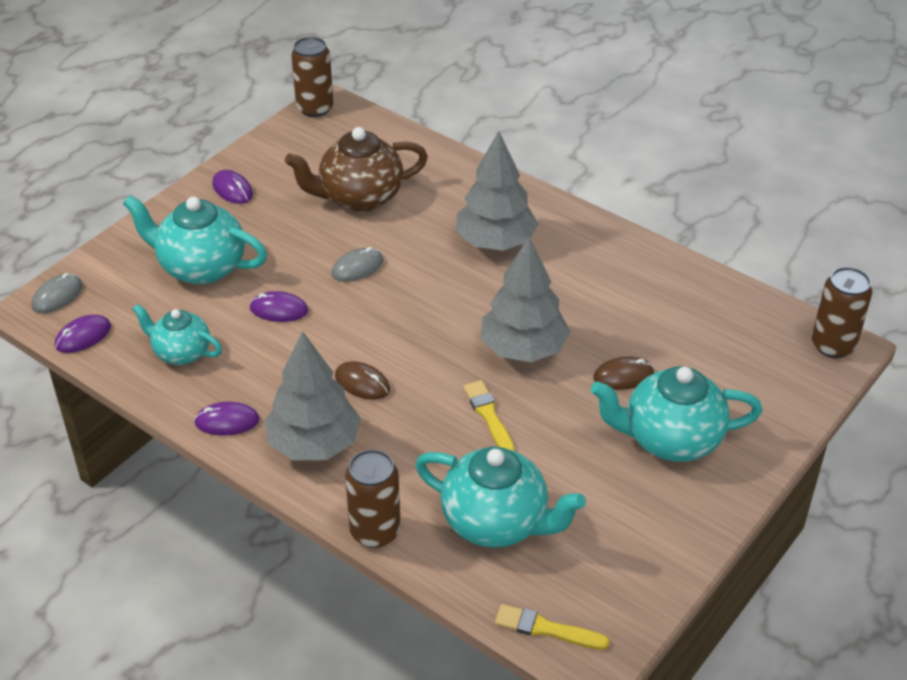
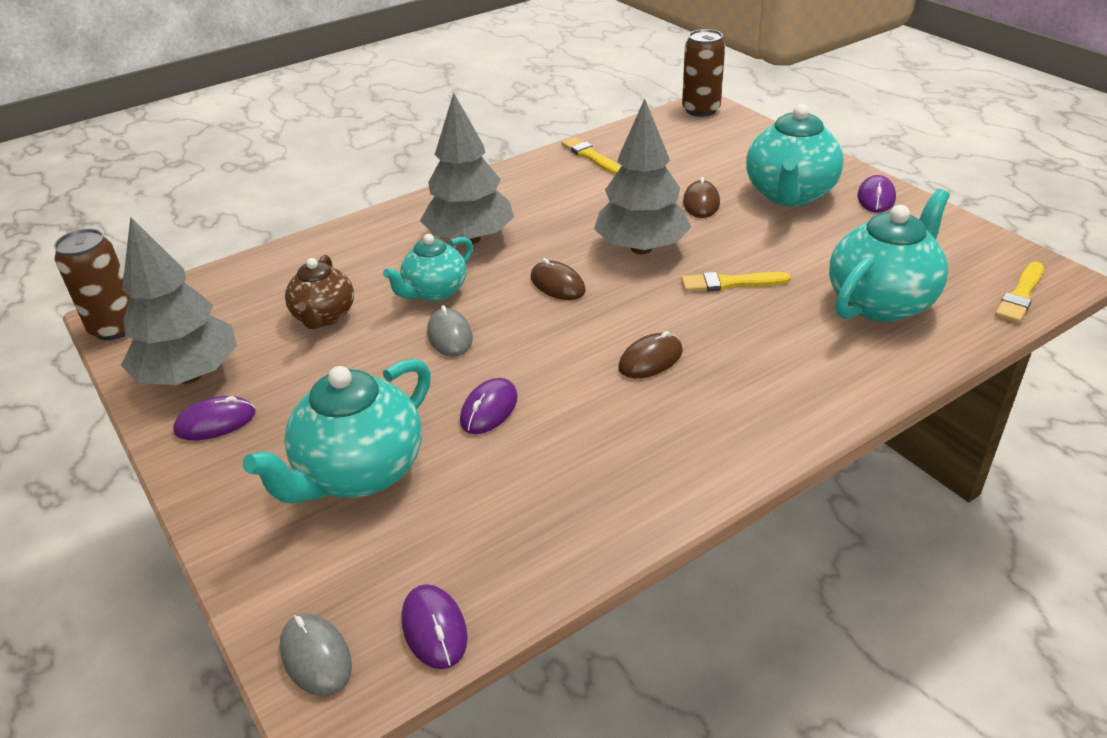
camera: 70 degrees left, 5 degrees down
(181, 352) = (526, 513): turquoise teapot -> turquoise teapot (434, 292)
(227, 421) = (679, 482): purple mouse -> purple mouse (876, 197)
(314, 444) = (740, 410): grey tree -> grey tree (189, 375)
(359, 198) = (324, 317): brown teapot -> brown teapot, size x0.62
(375, 531) = (887, 382): brown can -> none
(447, 309) = (557, 284): none -> brown mouse
(679, 283) = (590, 156): none -> yellow brush

